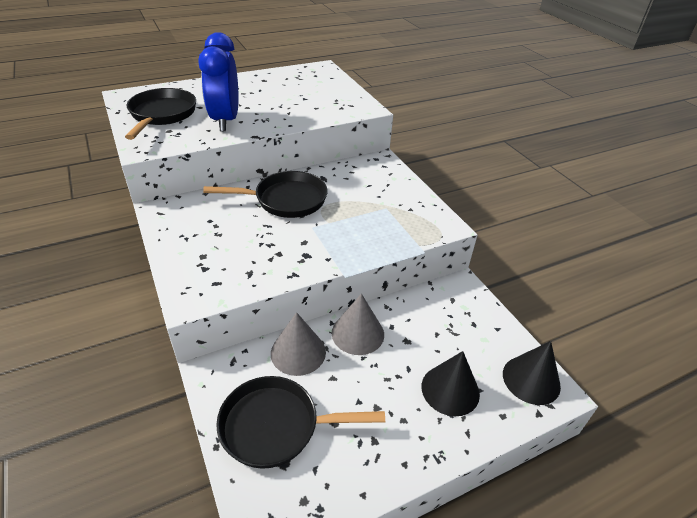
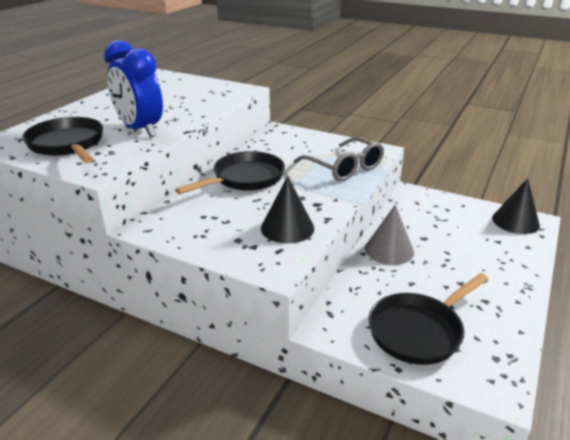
camera: 35 degrees left, 10 degrees down
(298, 352) = (367, 282): grey cone -> none
(383, 230) = (344, 168): none -> grey glasses
(450, 390) = (485, 250): black cone -> black cone (287, 228)

